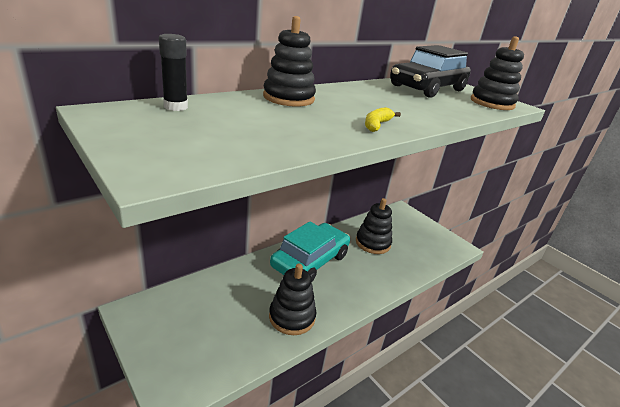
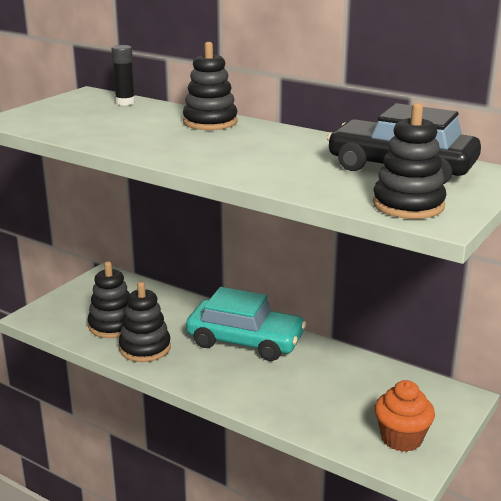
camera: 75 degrees right, 5 degrees down
(373, 243) = (330, 380): black stacking toy -> black stacking toy (113, 325)
(376, 125) = (182, 155): yellow banana -> none
(434, 241) = (401, 438): none -> orange cupcake

